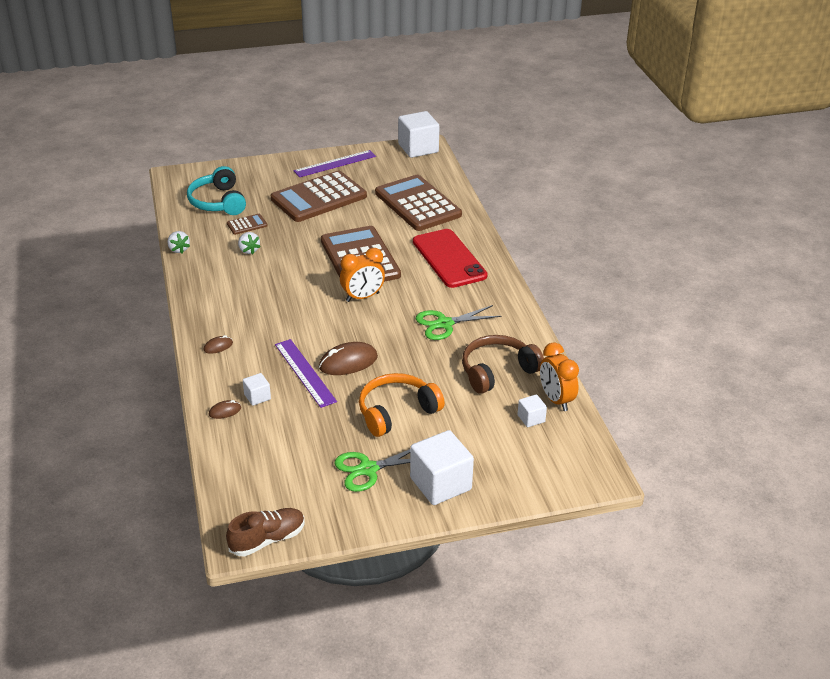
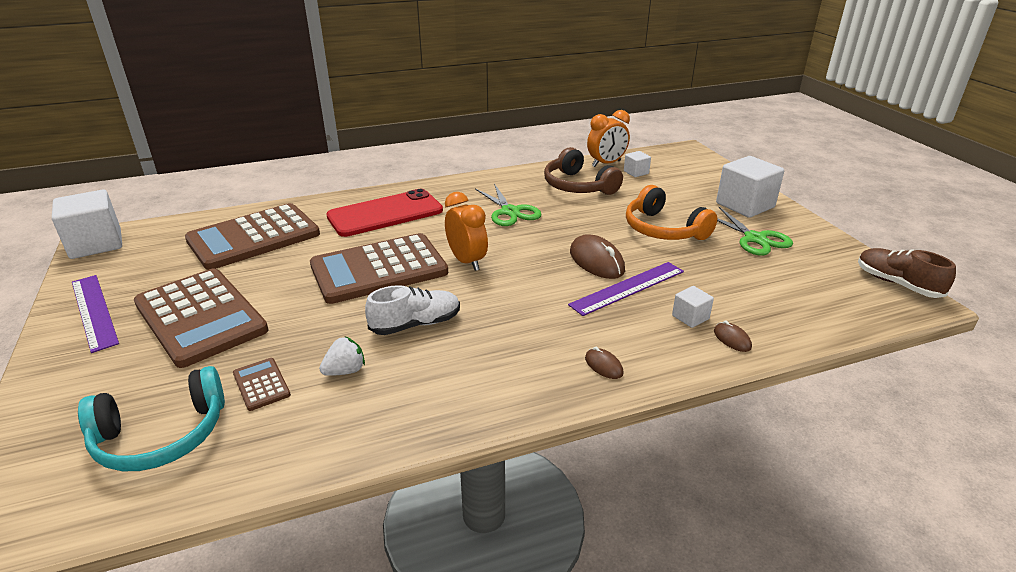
camera: 95 degrees left, 5 degrees down
(179, 249) = (329, 463): white strawberry -> none
(287, 274) = (416, 324): none -> white shoe

